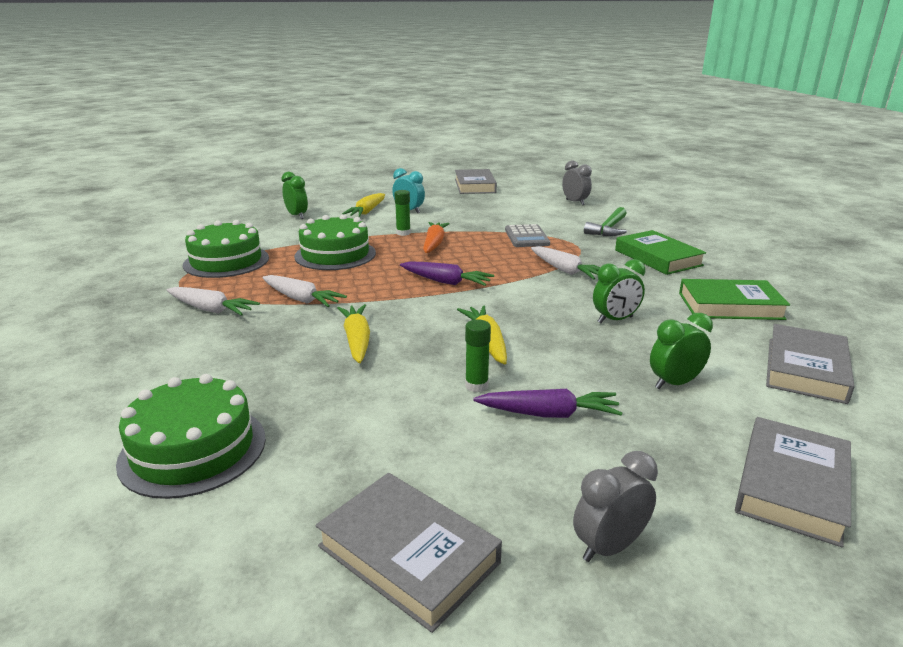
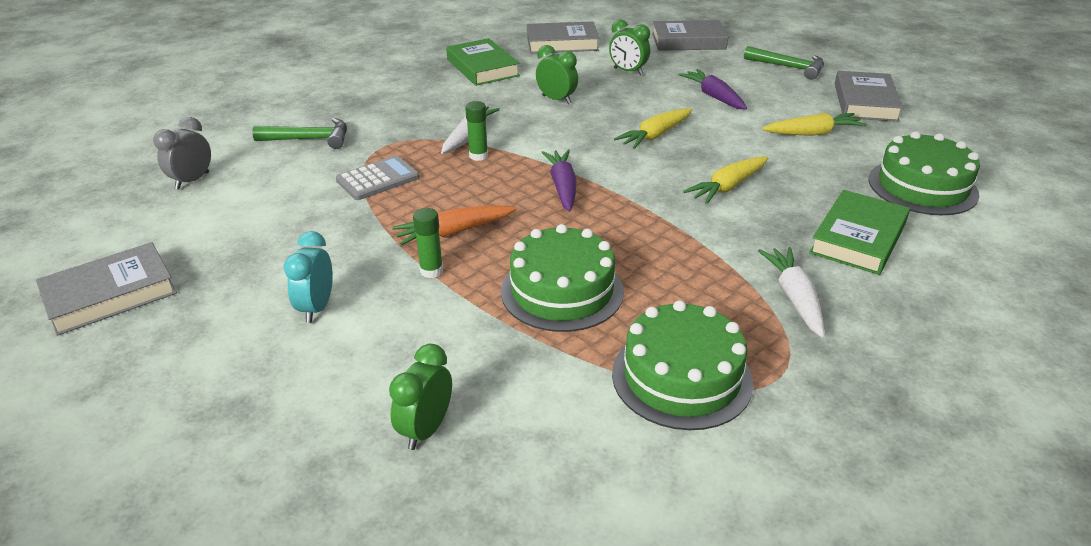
camera: 120 degrees left, 10 degrees up
(301, 299) = (700, 252): white carrot -> none
(367, 212) = (347, 352): yellow carrot -> yellow carrot (813, 133)
(476, 386) = (717, 123): green glue stick -> green glue stick (478, 156)
(609, 547) = (789, 67): grey clock -> green hammer
(658, 258) = (391, 103): green book -> green book (858, 238)

